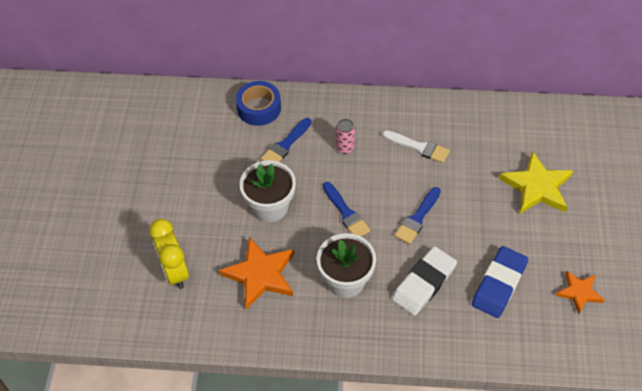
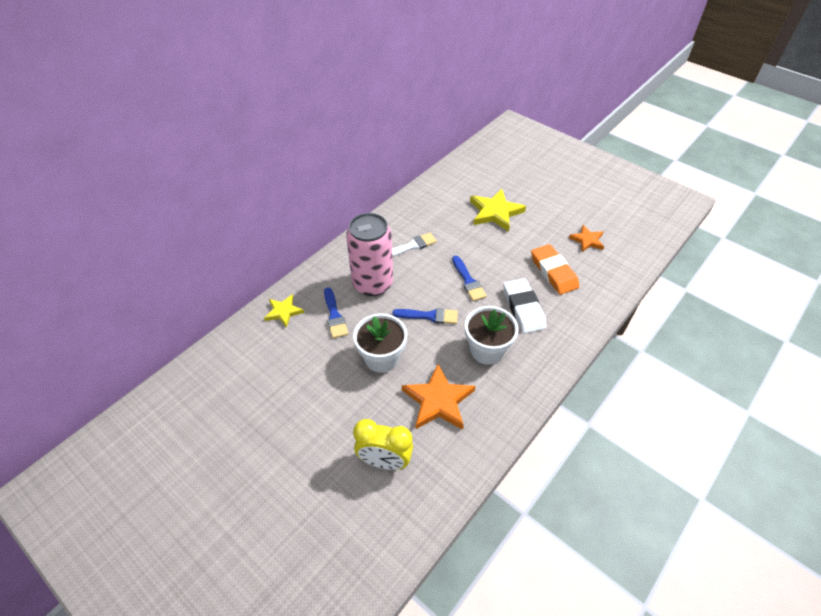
camera: 55 degrees left, 5 degrees down
(259, 108) = (283, 312): blue tape -> yellow star
(345, 148) = (372, 284): pink can -> pink can, size x2.42
(499, 284) = (553, 272): blue eraser -> orange eraser

